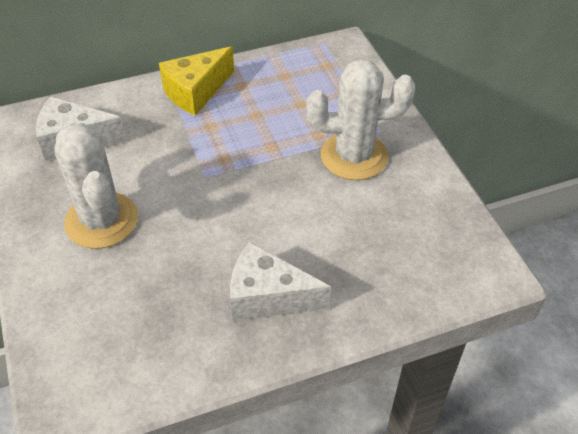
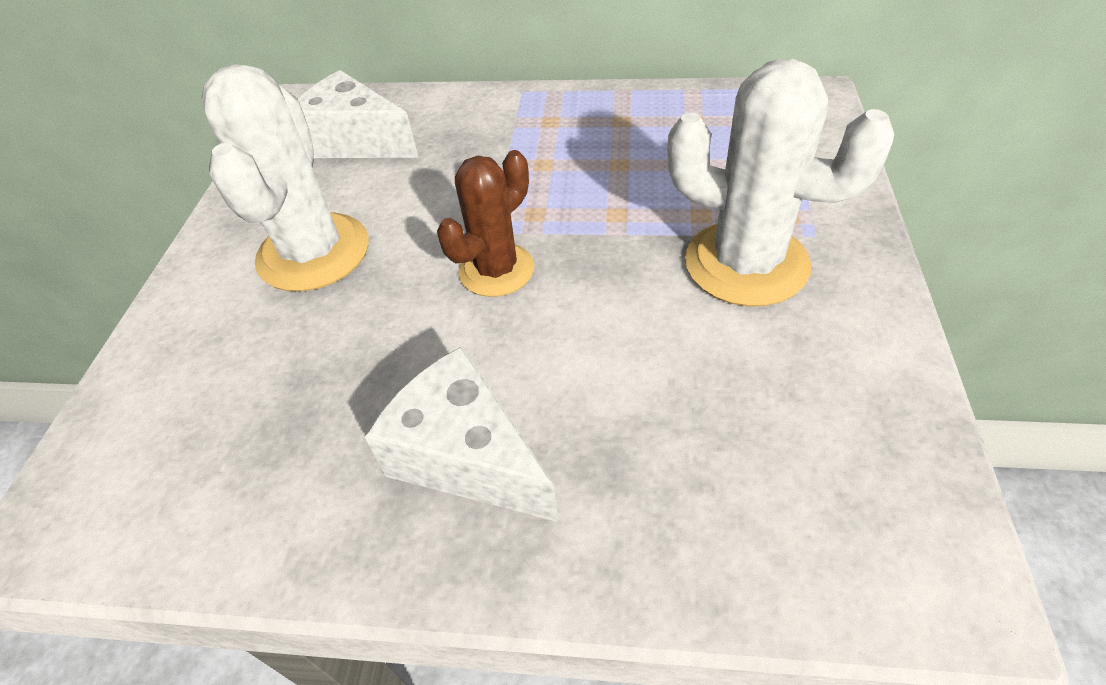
camera: 30 degrees right, 0 degrees up
(196, 92) = (551, 115): yellow cheese -> none
(223, 198) = (496, 270): none -> brown cactus

